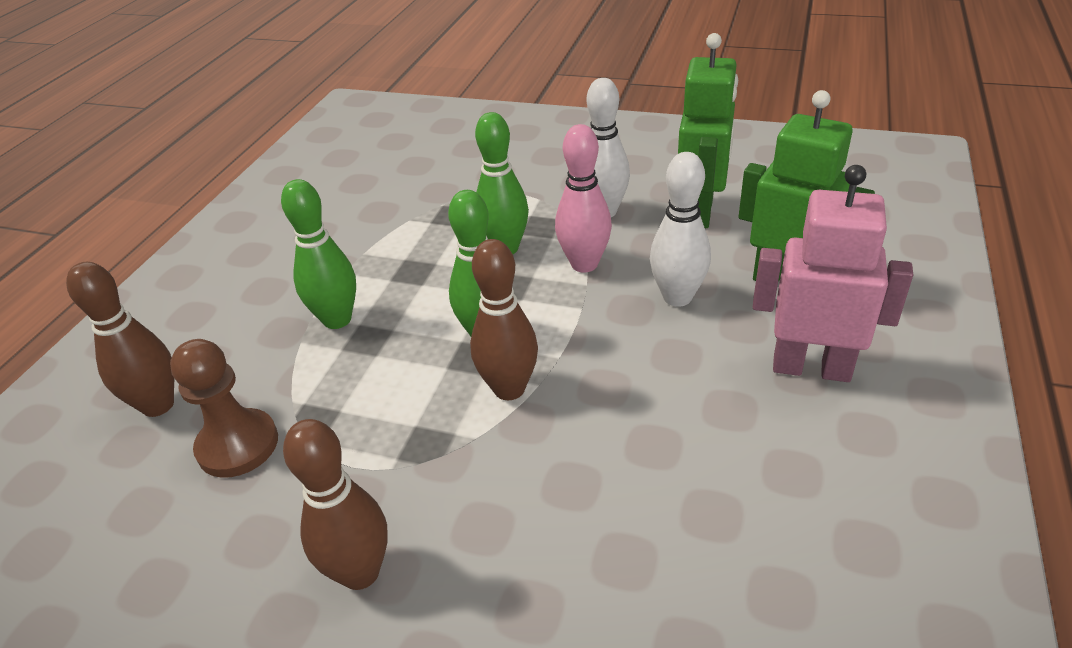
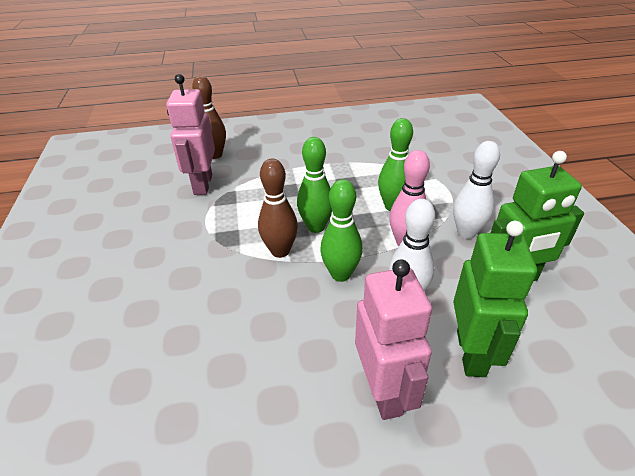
camera: 60 degrees right, 0 degrees up
(238, 445) = (202, 184): brown pawn -> pink robot
(337, 319) = (294, 175): green bowling pin -> green bowling pin (340, 274)
(360, 572) = (147, 248): brown bowling pin -> none

